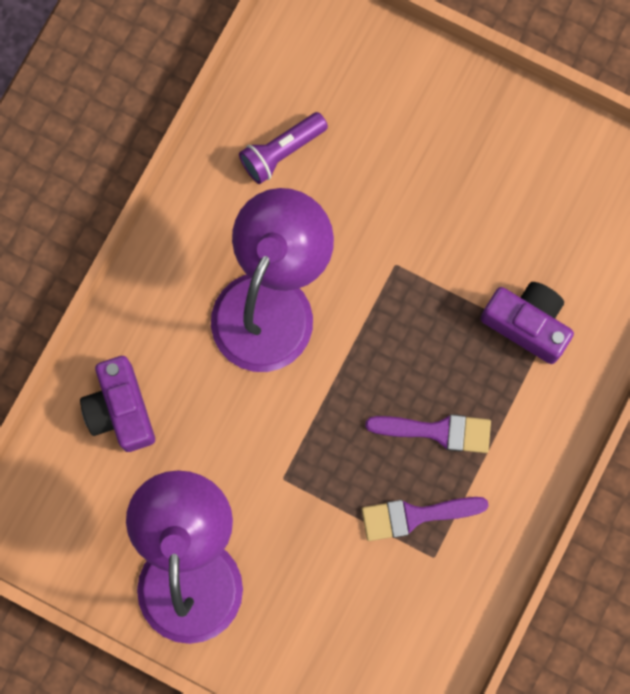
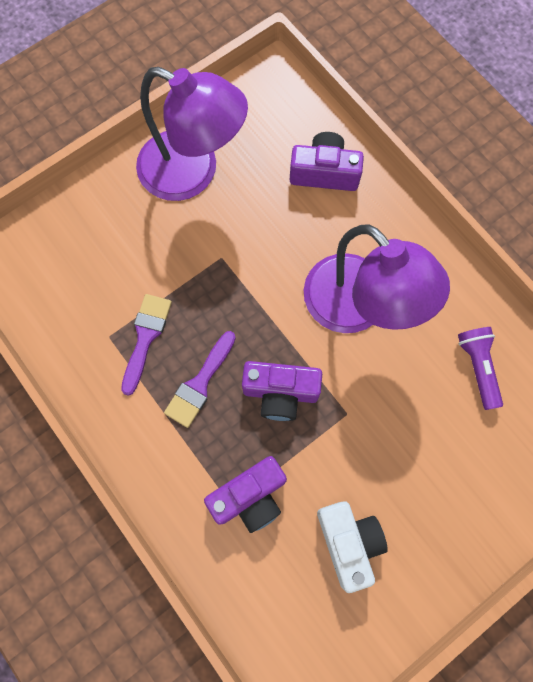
camera: 115 degrees right, 5 degrees down
(406, 342) = (280, 392): none -> purple camera
(522, 209) = (348, 542): none -> white camera

